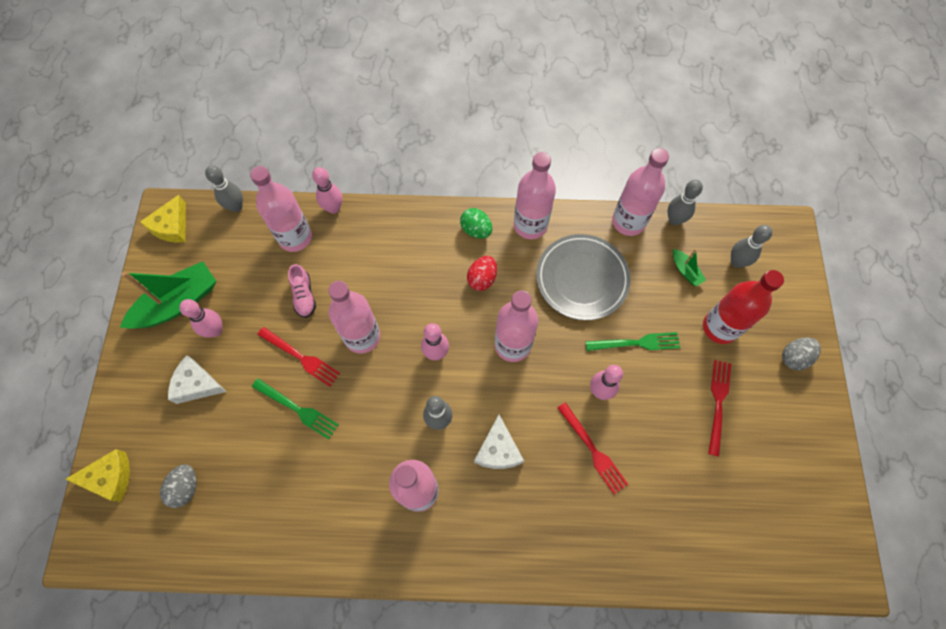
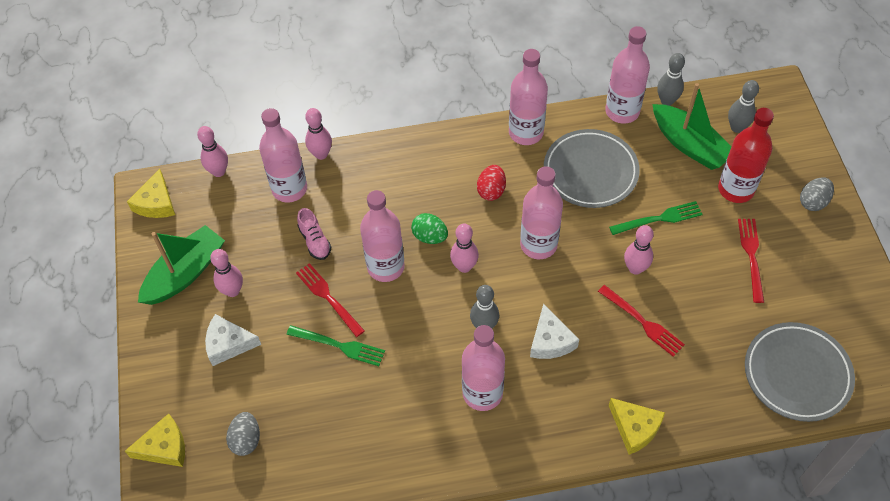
camera: 10 degrees left, 10 degrees down
(236, 206) = (219, 171): grey bowling pin -> pink bowling pin
(301, 357) = (328, 298): red fork -> red fork turned 150 degrees counterclockwise
(476, 230) = (473, 147): green egg -> green egg (430, 236)
(556, 563) = (635, 428): none -> yellow cheese
(685, 271) = (689, 145): green boat -> green boat, size x2.15
(733, 542) = (797, 374): none -> grey plate

